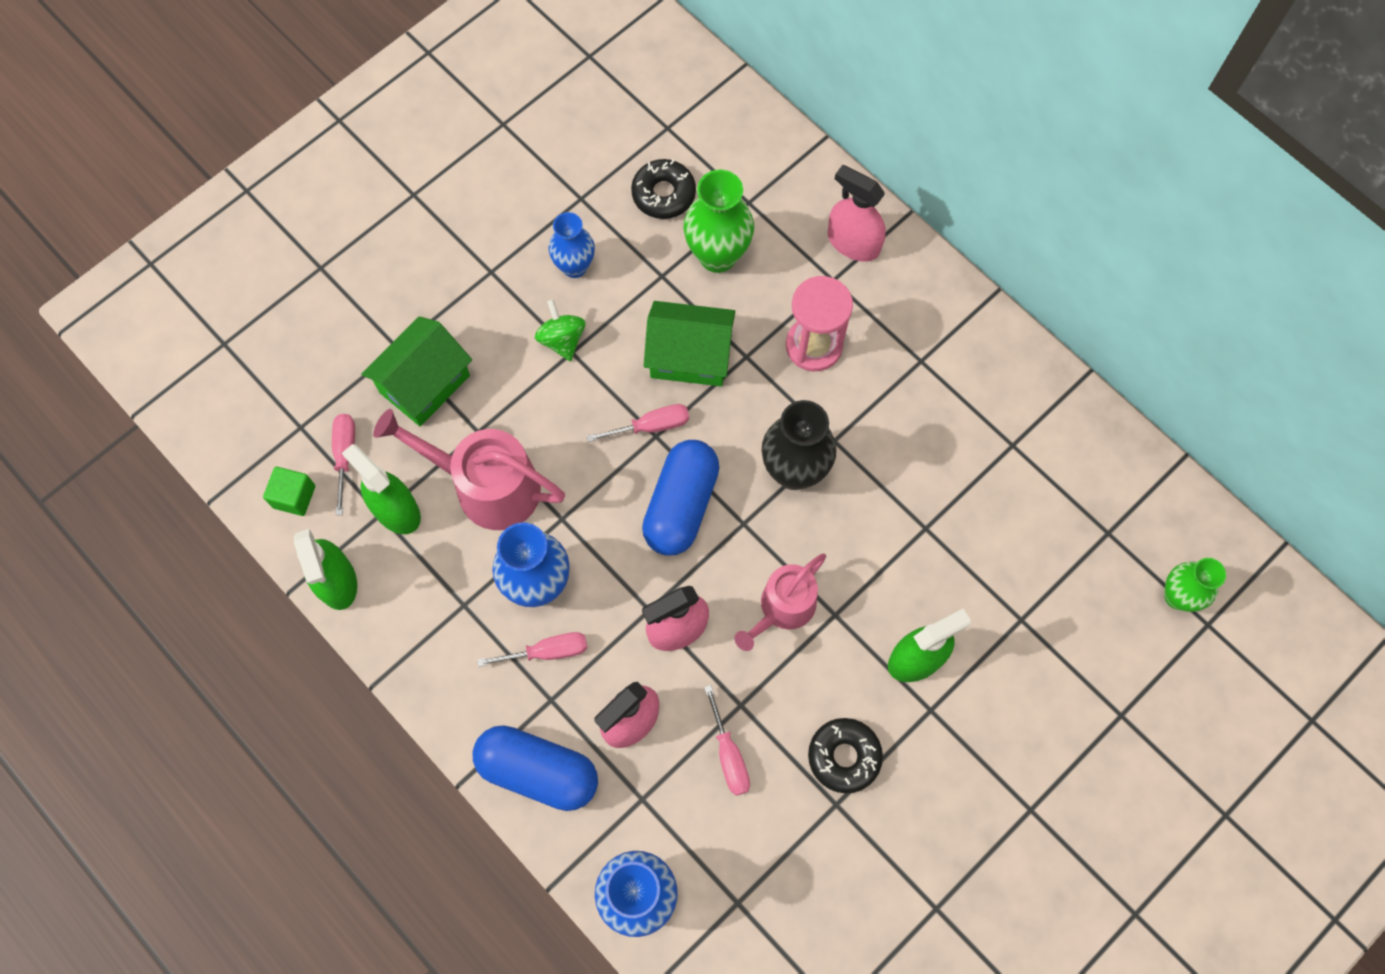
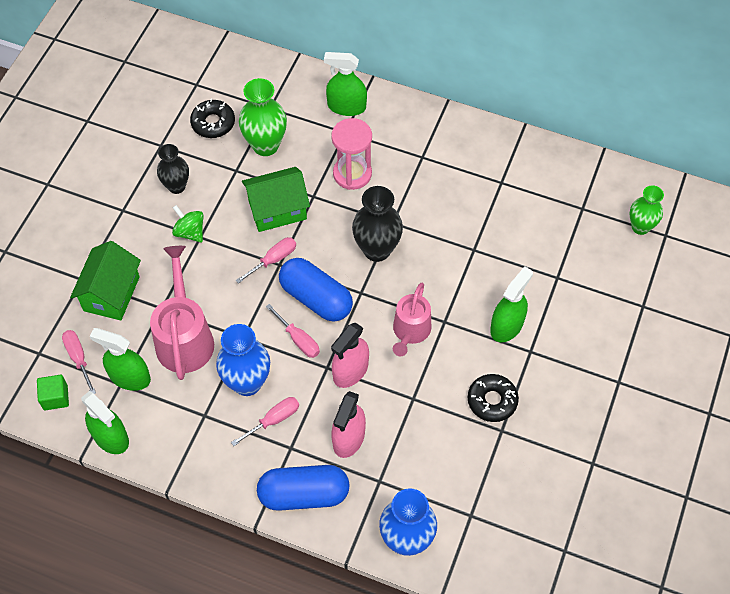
camera: 25 degrees left, 10 degrees down
(487, 486) = (184, 338): pink watering can -> pink watering can turned 90 degrees clockwise
(574, 267) = (176, 186): blue vase -> black vase
(681, 505) = (316, 298): blue capsule -> blue capsule turned 45 degrees counterclockwise
(728, 754) = (420, 430): pink screwdriver -> pink screwdriver (298, 339)
(853, 243) = (346, 106): pink spray bottle -> green spray bottle

